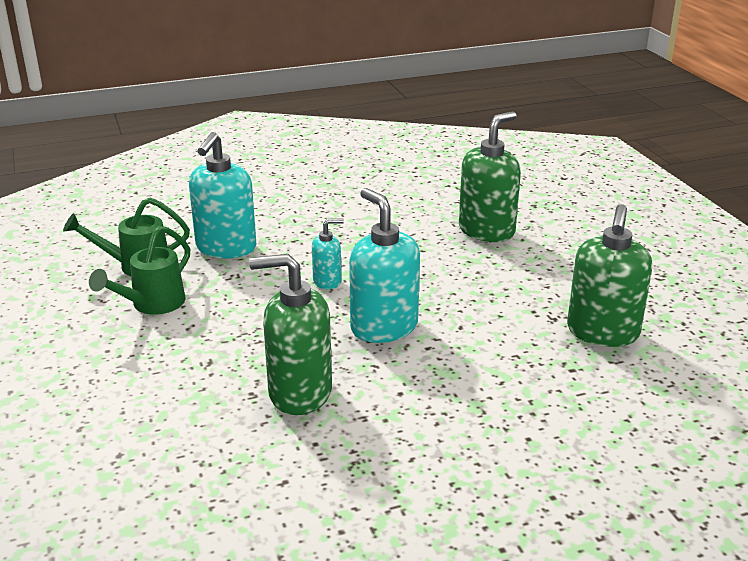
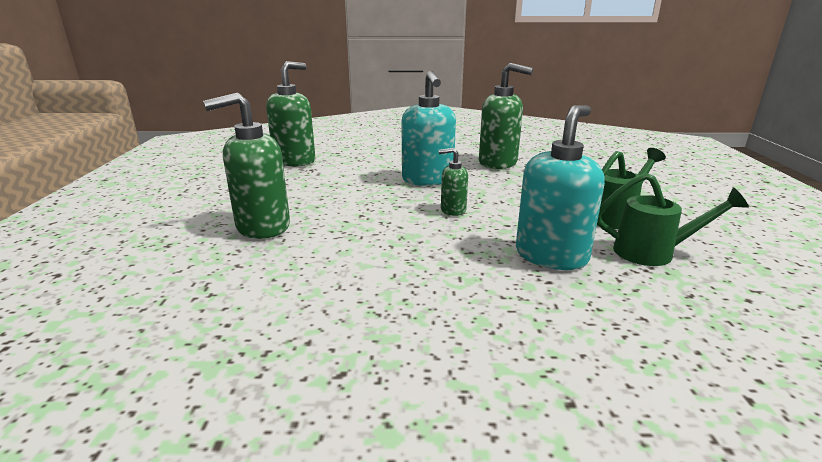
camera: 160 degrees left, 5 degrees down
(327, 281) = (453, 210): turquoise soap dispenser -> green soap dispenser

